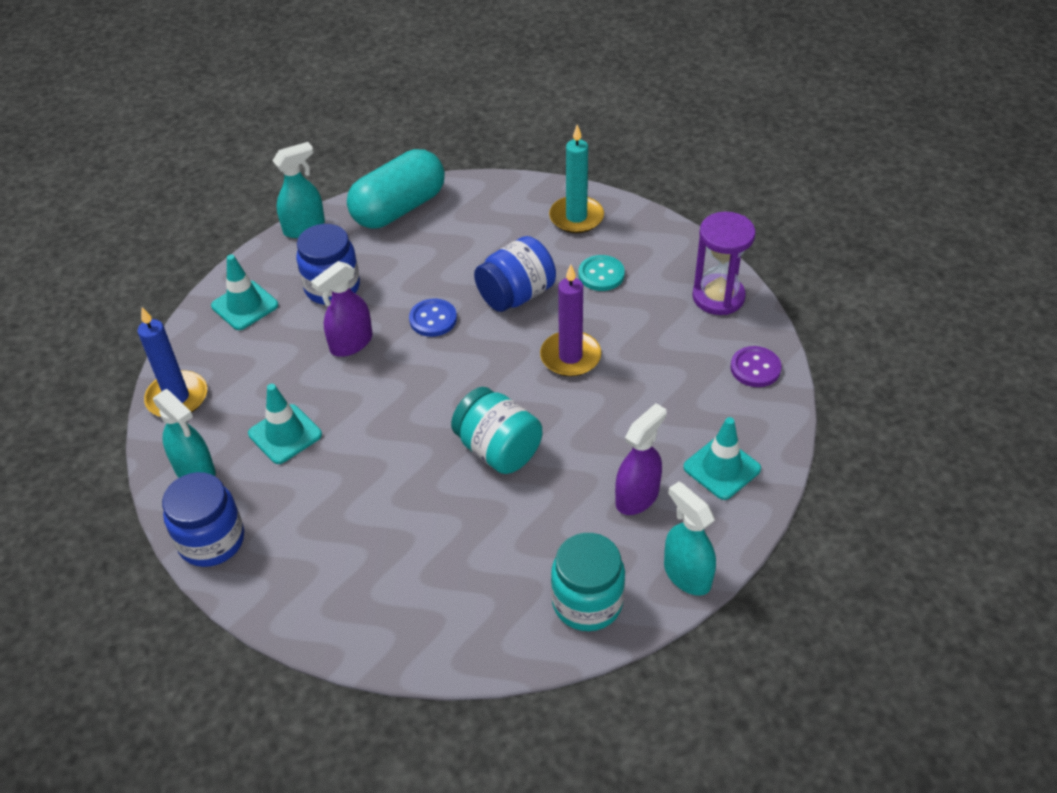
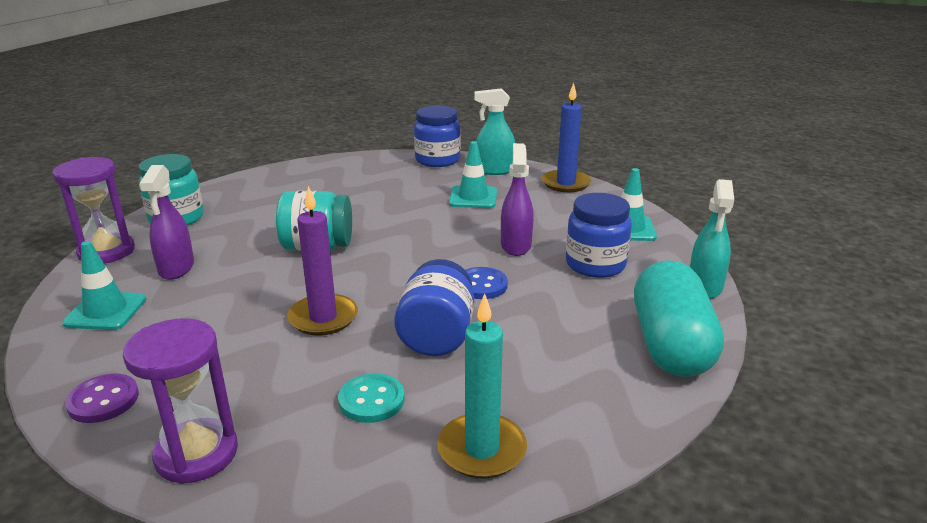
camera: 135 degrees right, 20 degrees down
(687, 574) = (106, 252): turquoise spray bottle -> purple hourglass

